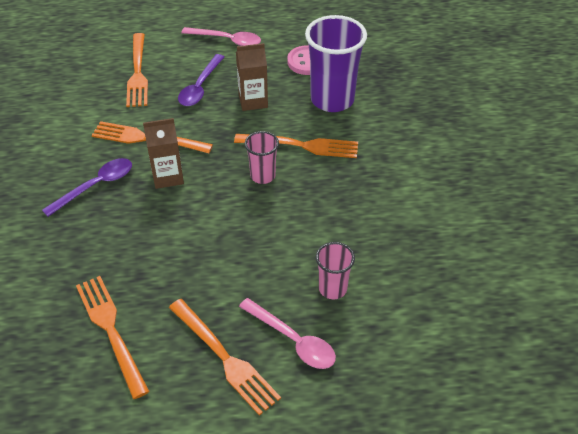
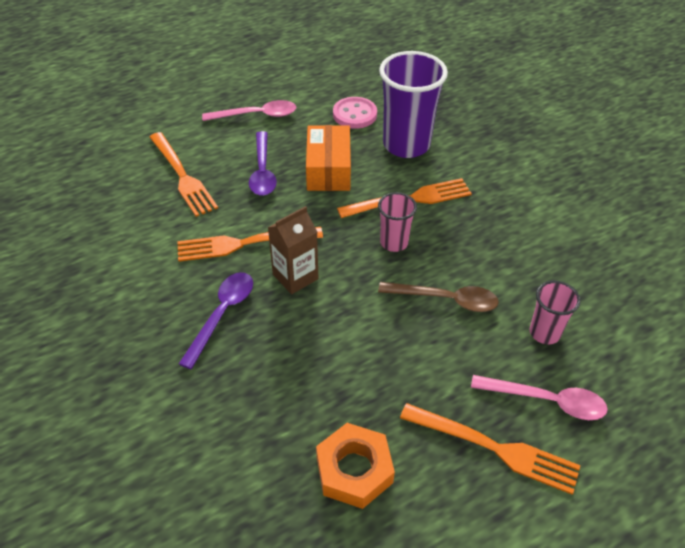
camera: 25 degrees left, 0 degrees up
(111, 331) = (354, 470): orange fork -> orange nut
(253, 101) = (328, 169): brown carton -> orange box
(271, 234) = (446, 300): none -> brown spoon

